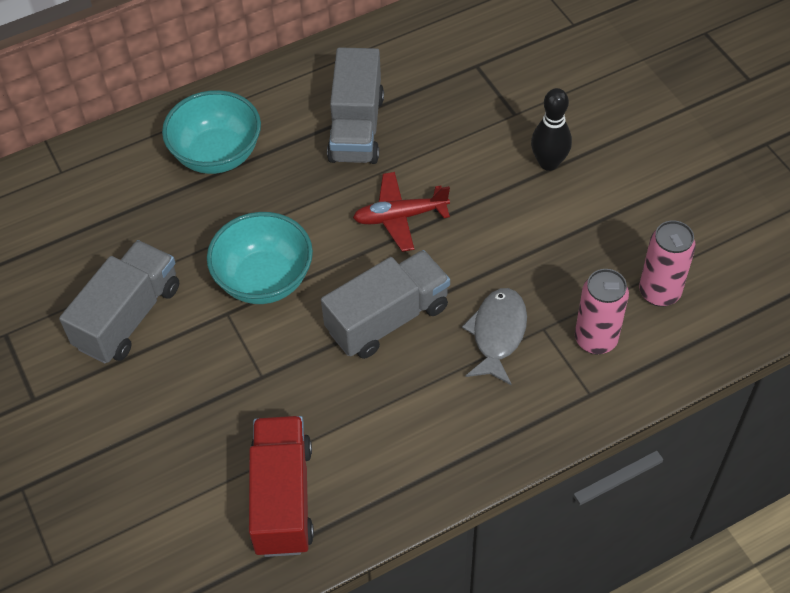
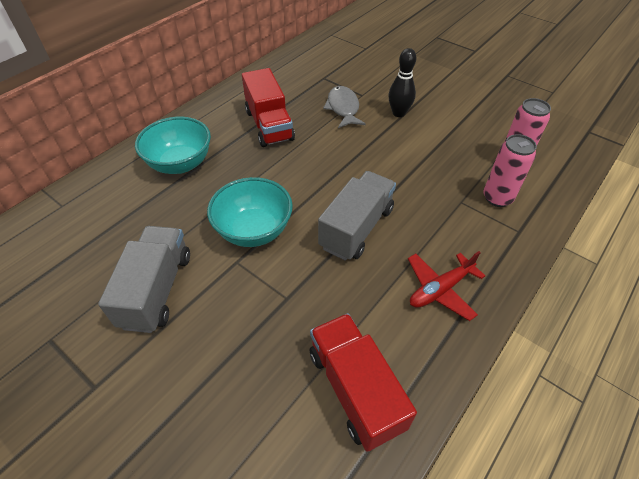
camera: 25 degrees left, 5 degrees down
(356, 128) = (269, 125): grey truck -> red truck
(400, 217) = (327, 165): red plane -> red plane (440, 289)
(497, 334) = (435, 214): grey fish -> grey fish (343, 108)

